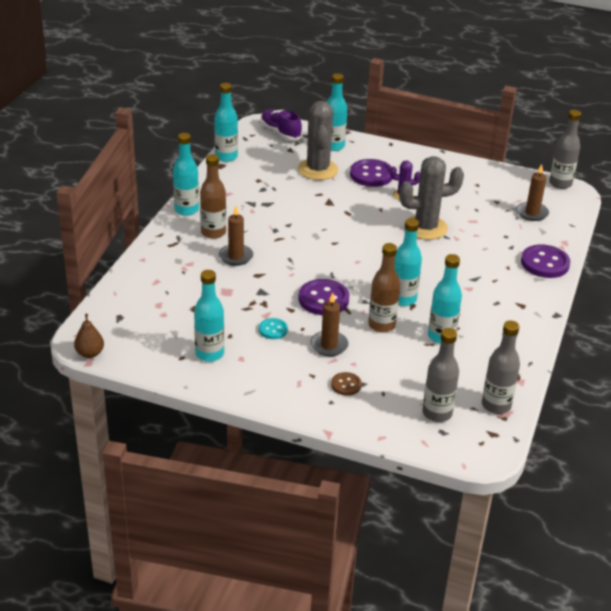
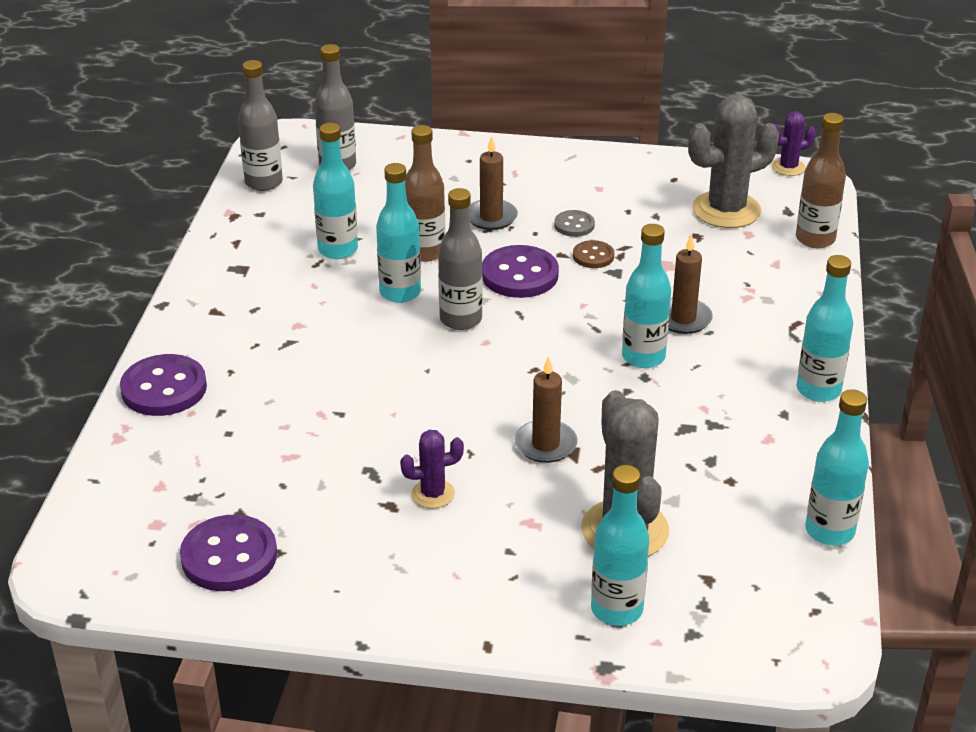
camera: 170 degrees right, 0 degrees up
(90, 353) = (788, 167): brown pear -> purple cactus
(209, 354) = (641, 187): turquoise bottle -> turquoise bottle (643, 357)
(213, 232) = (744, 354): brown bottle -> brown bottle (815, 239)
(273, 330) = (574, 225): turquoise button -> grey button
(280, 132) = (755, 631): purple shoe -> none
(346, 385) = (455, 178): brown button -> brown button (593, 256)
(371, 175) = (509, 537): purple button -> purple button (229, 556)
(426, 228) = (378, 425): grey cactus -> grey cactus (726, 210)
(532, 213) = (170, 495): brown candle -> brown candle (545, 444)
(560, 183) = (92, 588): grey bottle -> grey bottle (460, 319)

